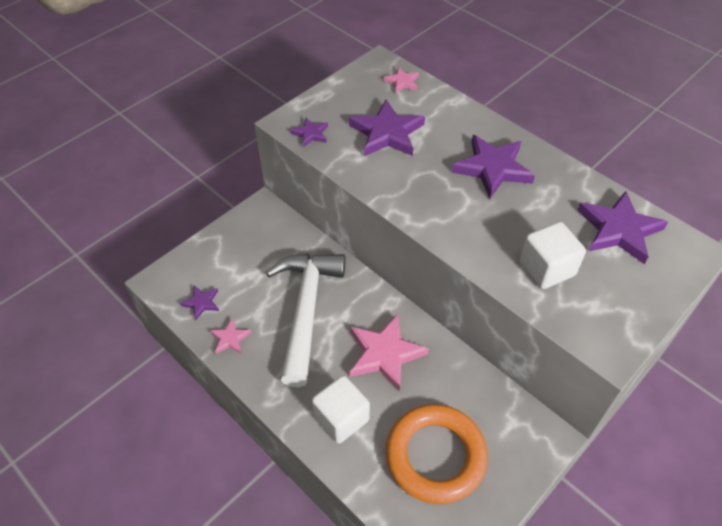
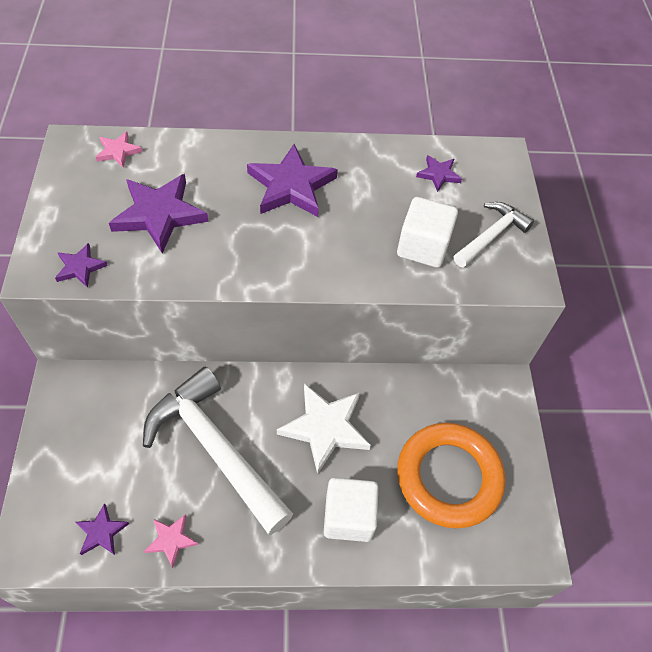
camera: 50 degrees left, 5 degrees up
(385, 354) = (325, 428): pink star -> white star
(614, 298) = (491, 235): none -> white hammer
(619, 230) = (438, 174): purple star -> purple star, size x0.51

